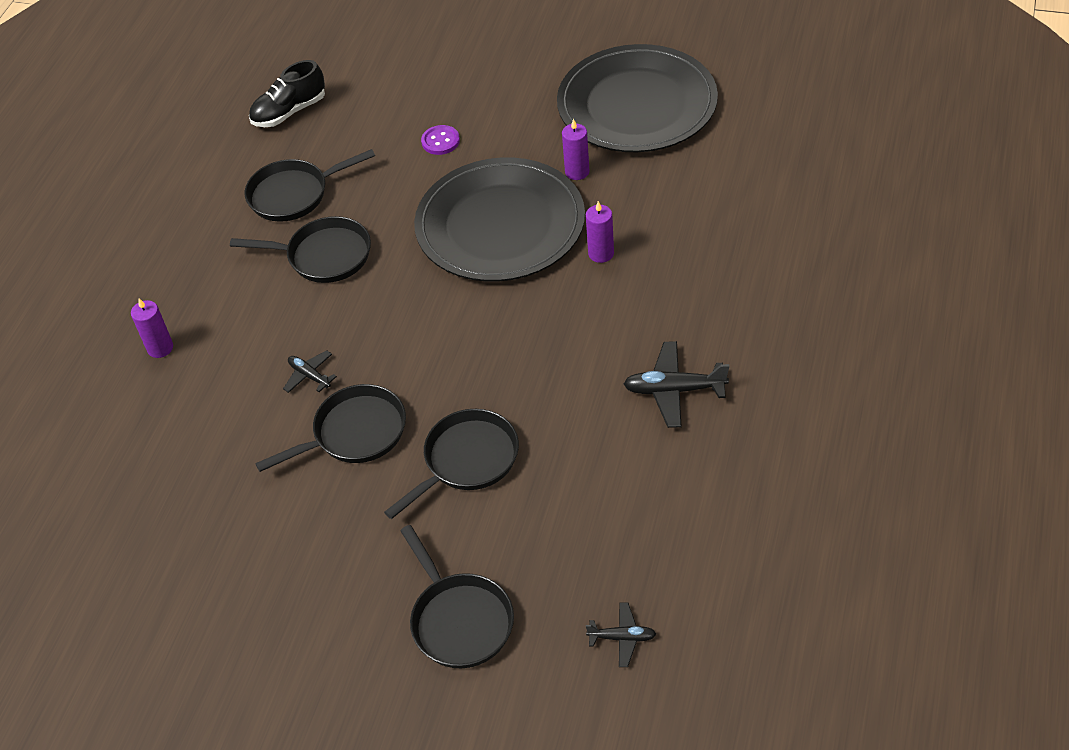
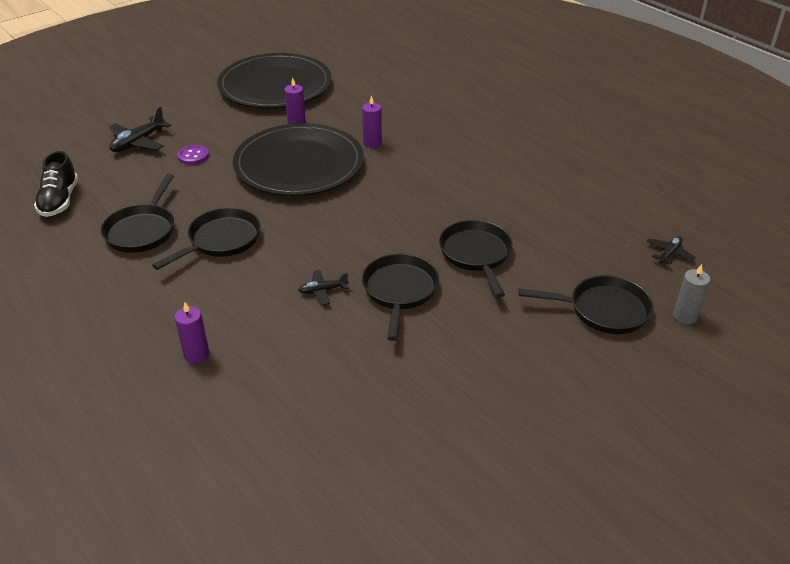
camera: 60 degrees left, 10 degrees down
(509, 703) = (685, 316): none -> grey candle
(674, 390) = (505, 163): black plane -> black plane (138, 142)

